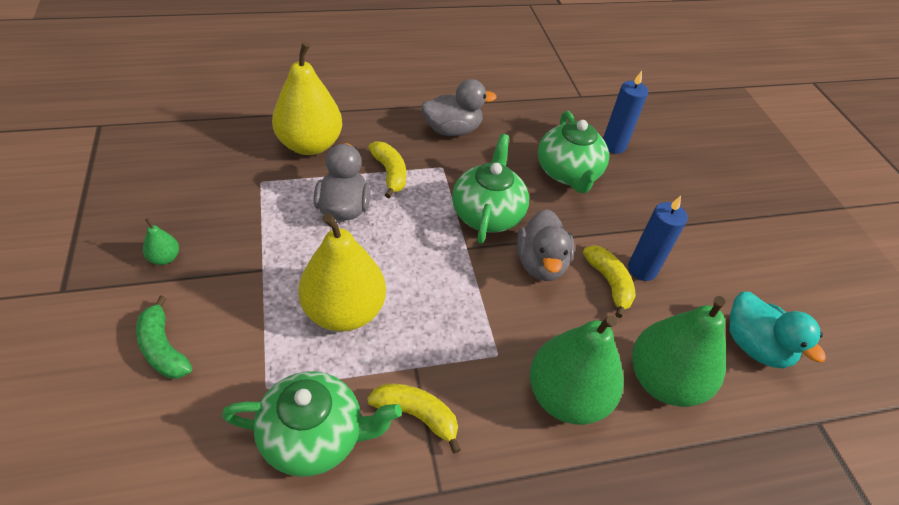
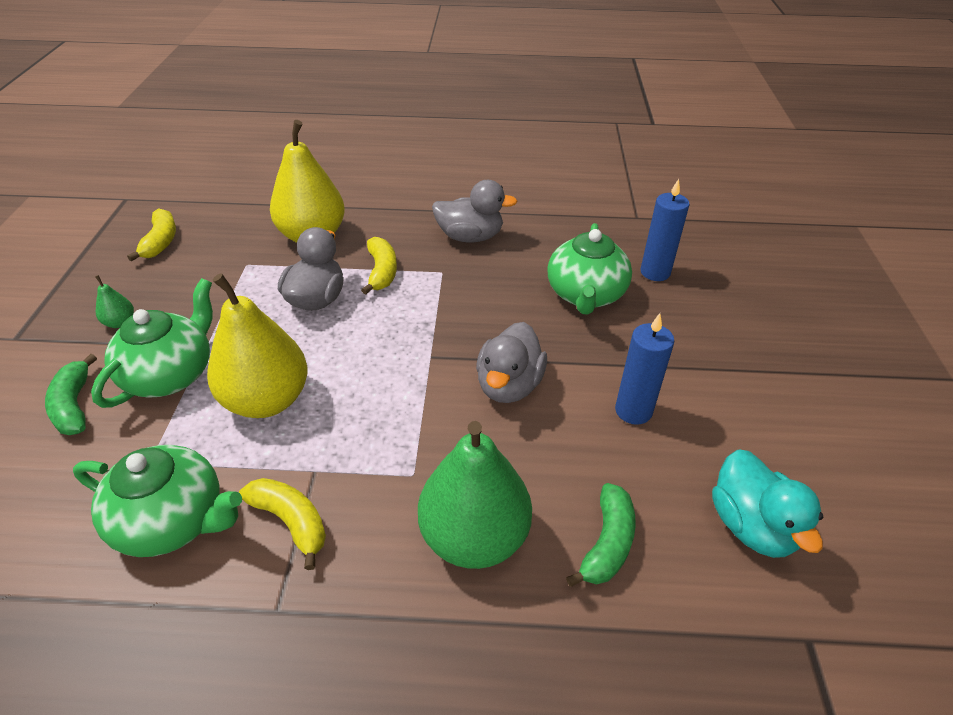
camera: 20 degrees right, 5 degrees down
(487, 214) = (470, 325): green teapot -> green teapot (170, 374)
(609, 283) = (584, 419): yellow banana -> yellow banana (161, 242)
(664, 381) = (607, 543): green pear -> green banana

